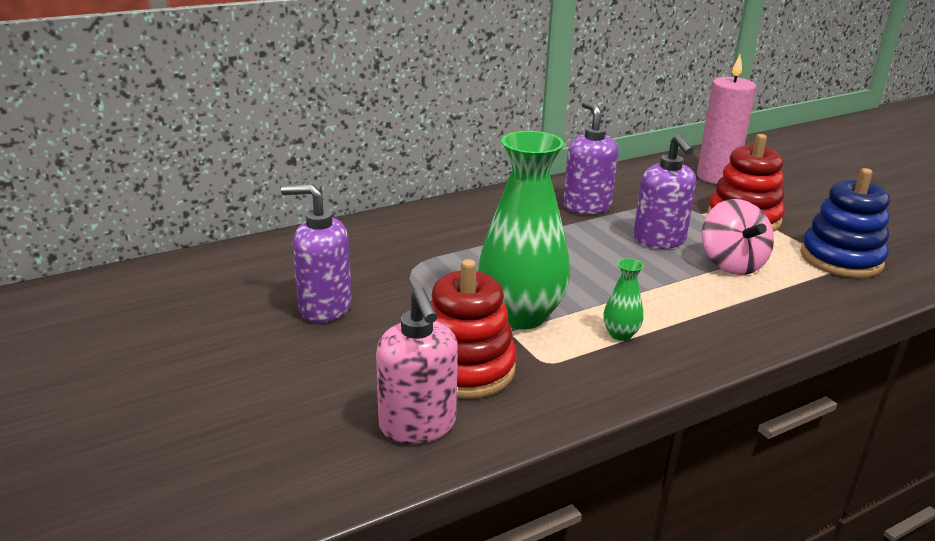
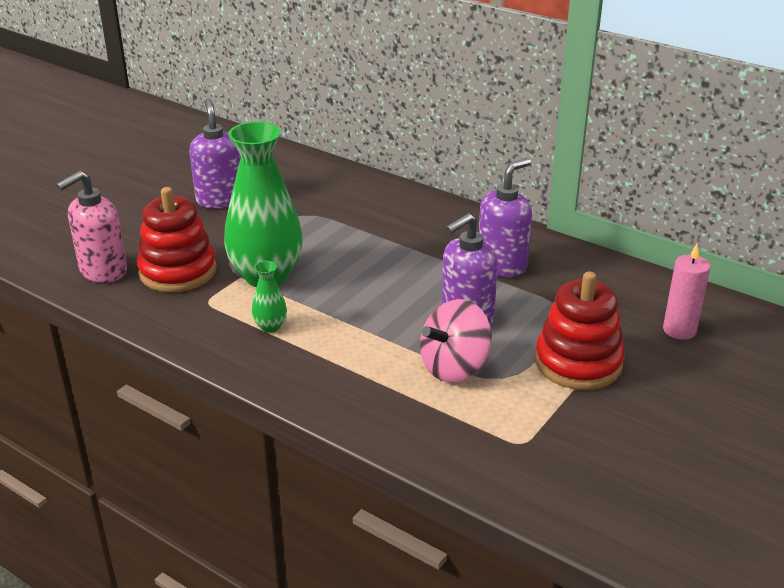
camera: 65 degrees right, 5 degrees up
(716, 177) = (679, 330): pink candle -> pink candle, size x0.64
(841, 259) = (538, 441): blue stacking toy -> none

